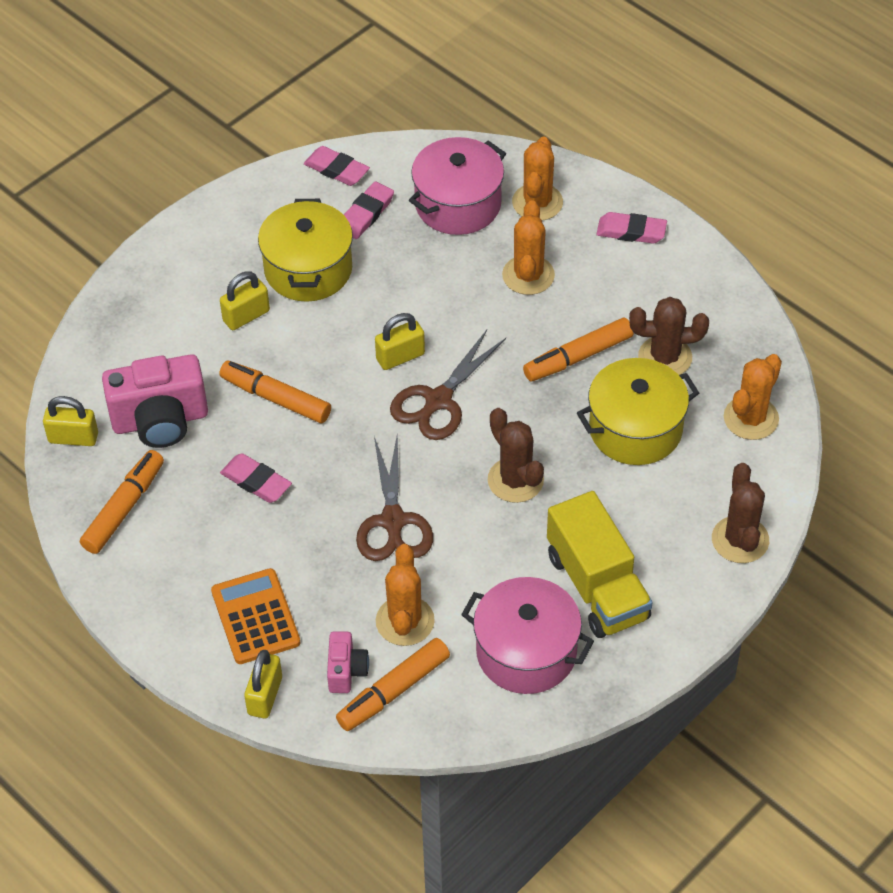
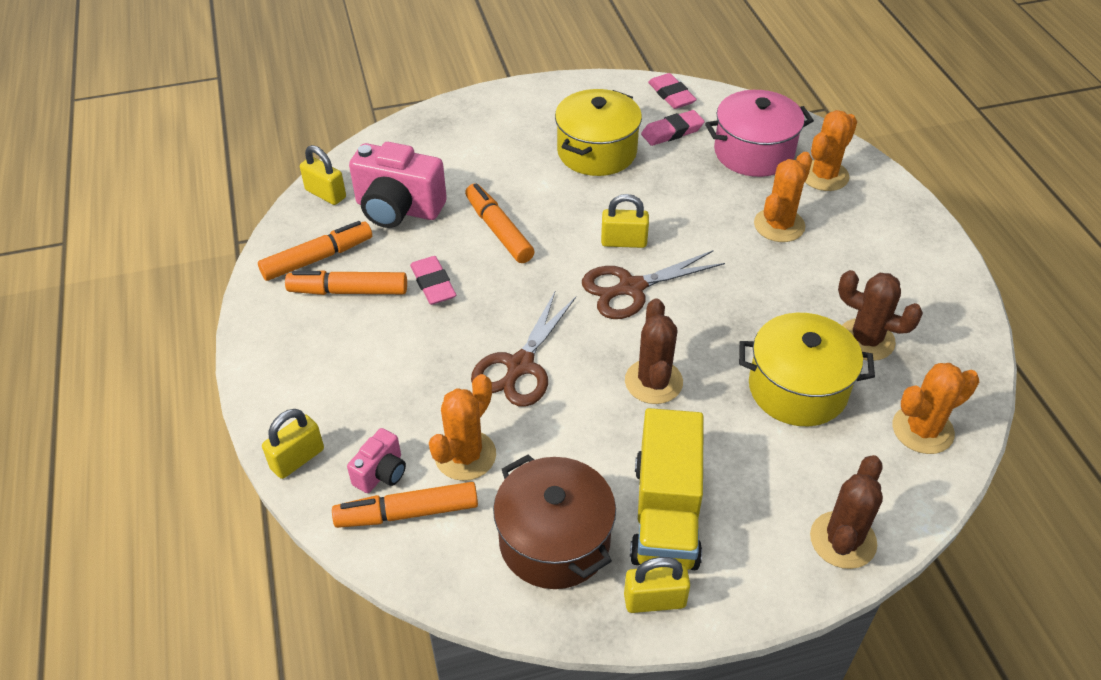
camera: 30 degrees right, 5 degrees down
(246, 316) = (523, 164): yellow padlock -> yellow padlock (654, 600)
(255, 617) = (345, 389): orange calculator -> none
(526, 652) = (554, 541): pink pot -> brown pot
(578, 357) = (782, 306): orange marker -> orange marker (348, 291)
(631, 232) = (896, 228): pink eraser -> none

